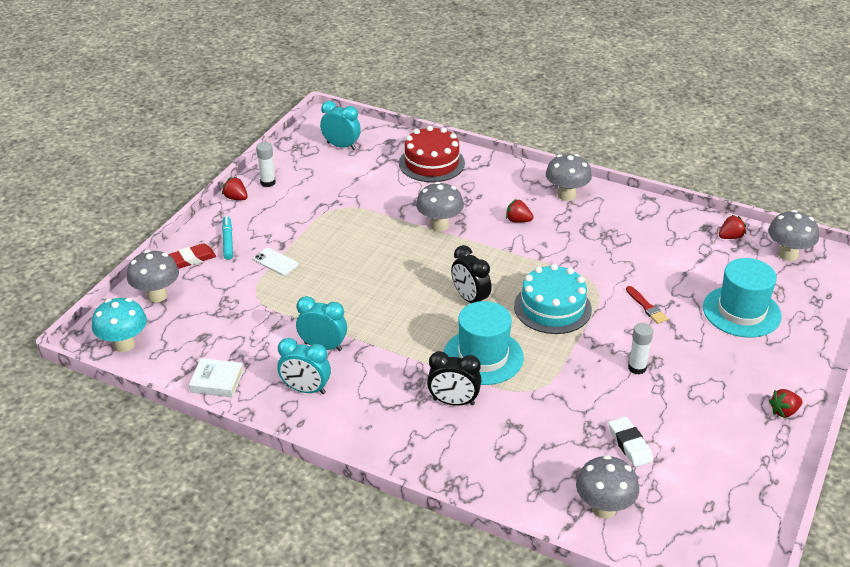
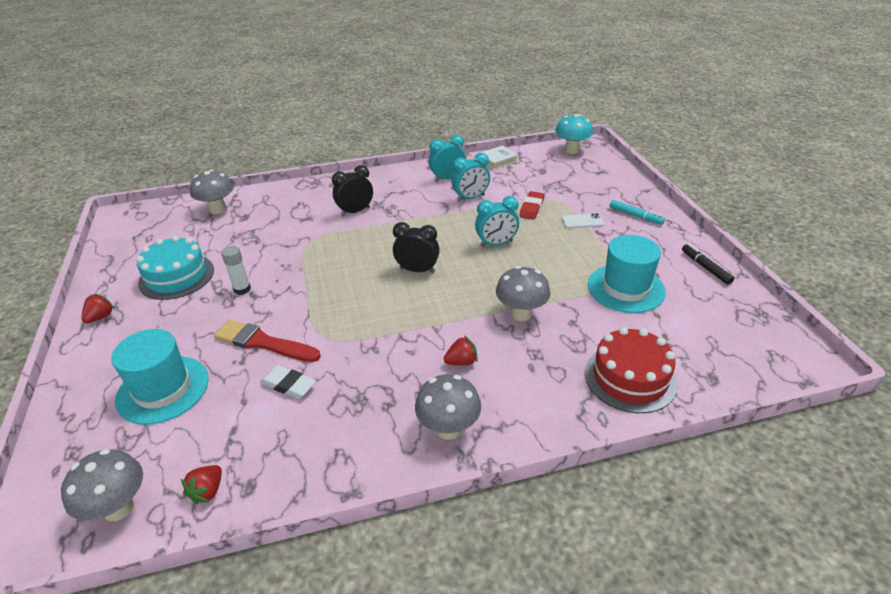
camera: 140 degrees right, 0 degrees up
(157, 295) = (605, 172): grey mushroom -> none
(191, 259) = (631, 196): red eraser -> red eraser (531, 208)
(236, 198) = (696, 243): red strawberry -> none
(268, 182) = (705, 267): white glue stick -> black marker
(341, 146) = (734, 340): turquoise clock -> turquoise clock (496, 244)
(483, 357) = (364, 241): turquoise hat -> turquoise hat (626, 288)
(552, 308) = (346, 298): turquoise cake -> turquoise cake (176, 276)
(629, 444) = (219, 243): white eraser -> white eraser (288, 385)
(647, 307) = (263, 342): red brush -> red brush, size x1.80

